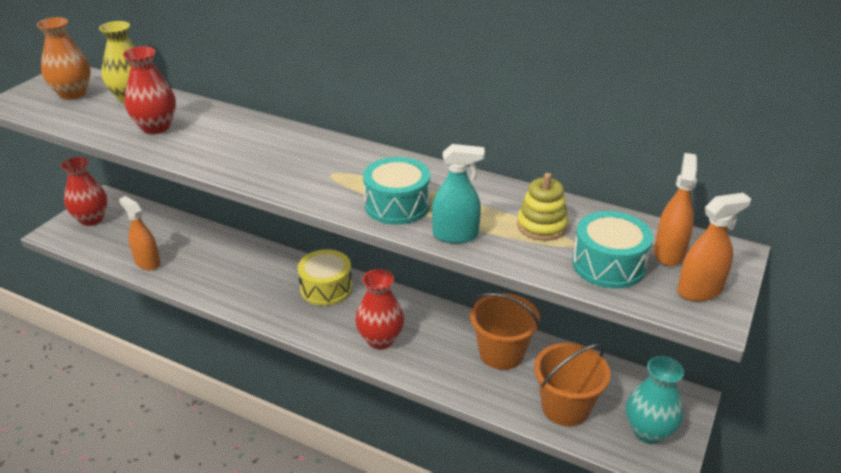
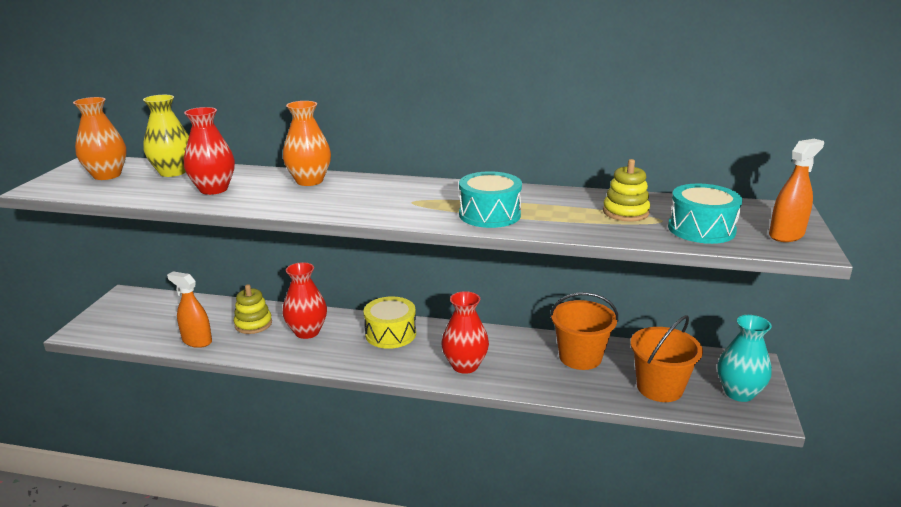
camera: 15 degrees left, 10 degrees down
(91, 219) = (118, 314): red vase -> red vase (307, 332)
(204, 252) = (253, 324): none -> yellow stacking toy
(249, 129) = (309, 181): none -> orange vase
(455, 235) = (558, 227): turquoise spray bottle -> none
(669, 253) = (741, 216): orange spray bottle -> none

